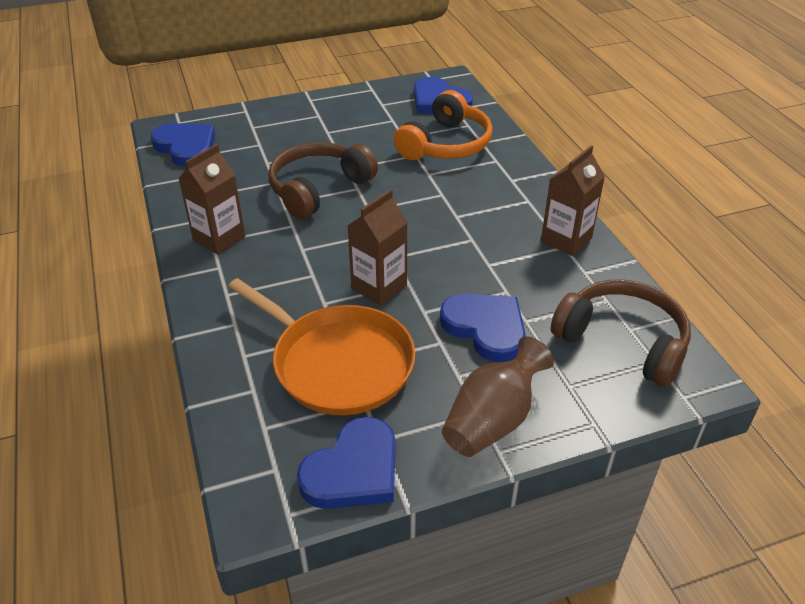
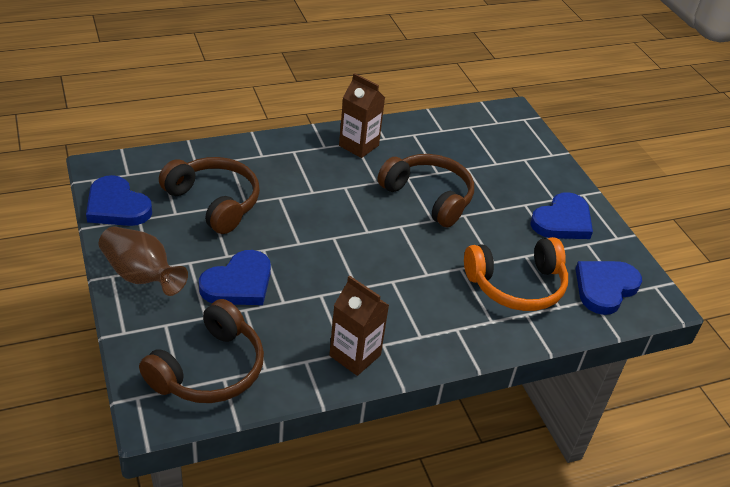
camera: 85 degrees right, 0 degrees up
(186, 147) = (484, 124): blue heart -> blue heart (562, 221)
(338, 363) = (214, 202): orange pan -> brown headphones
(379, 287) = (294, 226): brown carton -> none
(445, 144) = (516, 285): orange headphones -> orange headphones turned 45 degrees counterclockwise

